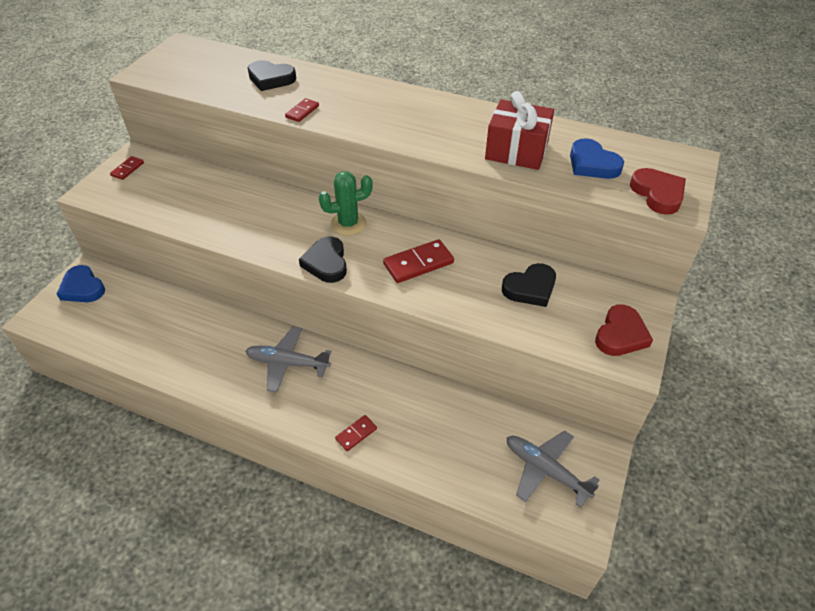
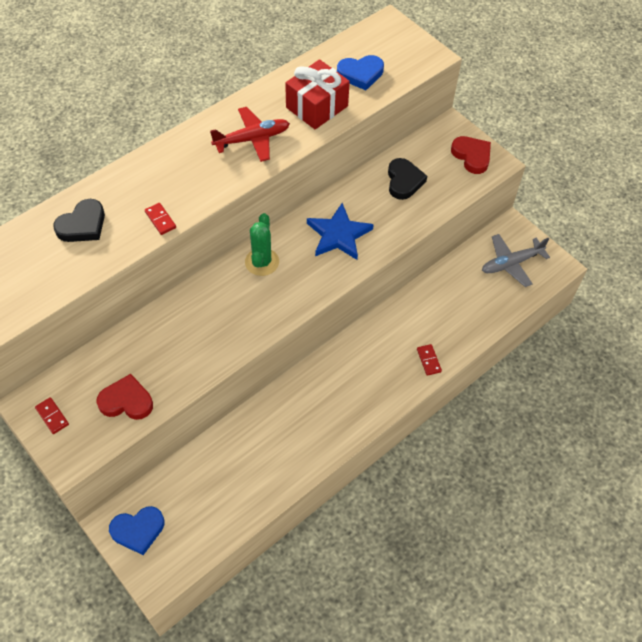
camera: 65 degrees left, 10 degrees up
(287, 363) = (336, 383): grey plane -> none
(326, 263) = (301, 294): black heart -> none
(418, 263) = (338, 235): red domino -> blue star
(437, 127) = (252, 139): none -> red plane
(658, 194) = (414, 60): red heart -> red heart (126, 401)

